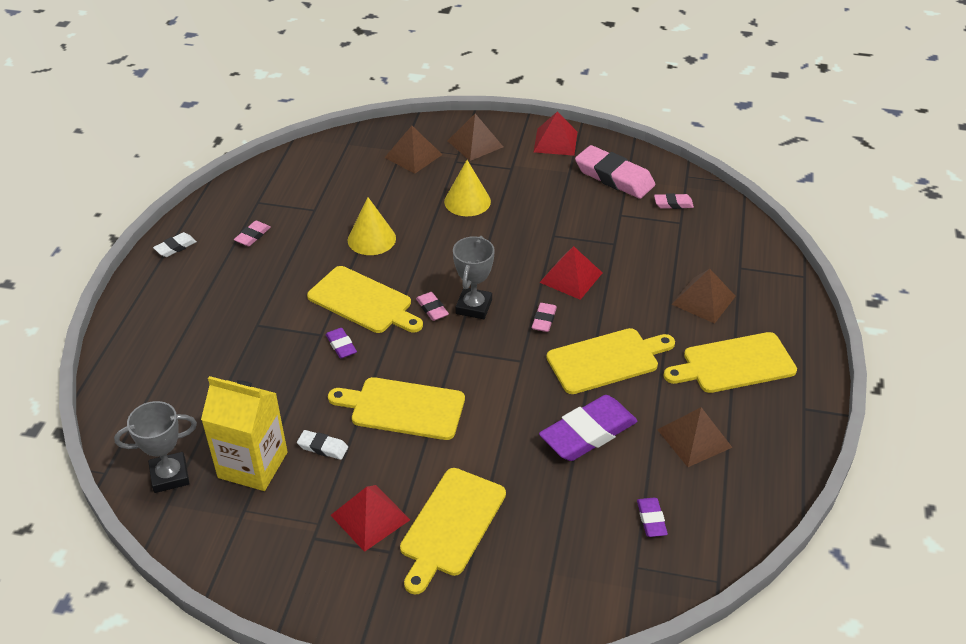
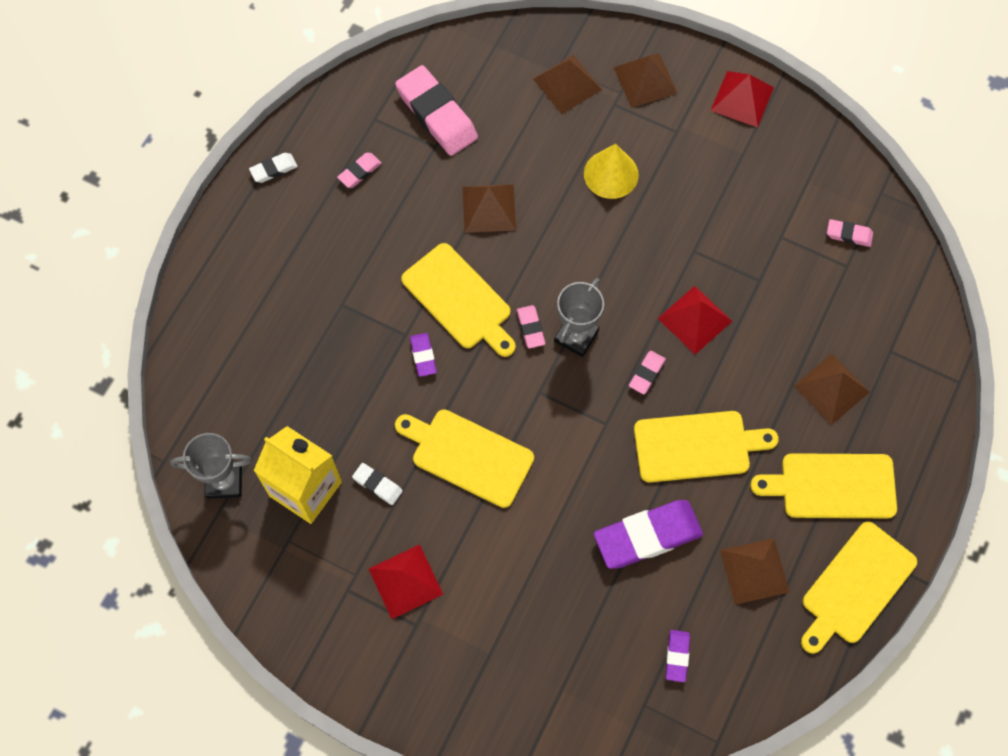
camera: 15 degrees right, 25 degrees up
(371, 239) = (489, 208): yellow cone -> brown pyramid
(451, 525) = (480, 611): yellow cutting board -> yellow cutting board (855, 586)
(614, 177) = (794, 175): pink eraser -> pink eraser (437, 114)

